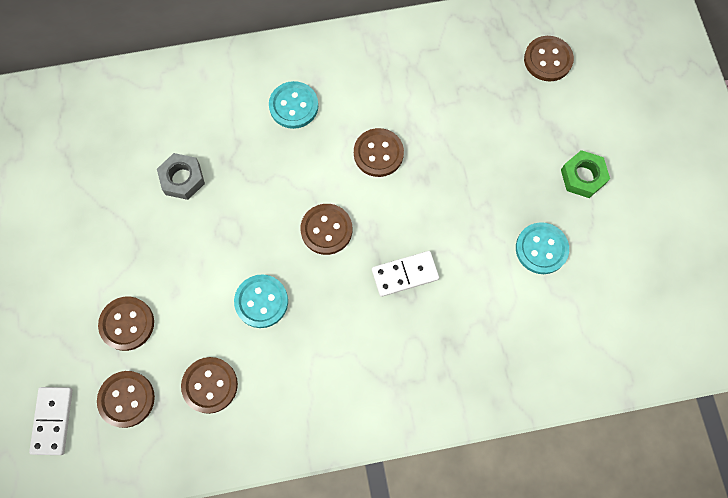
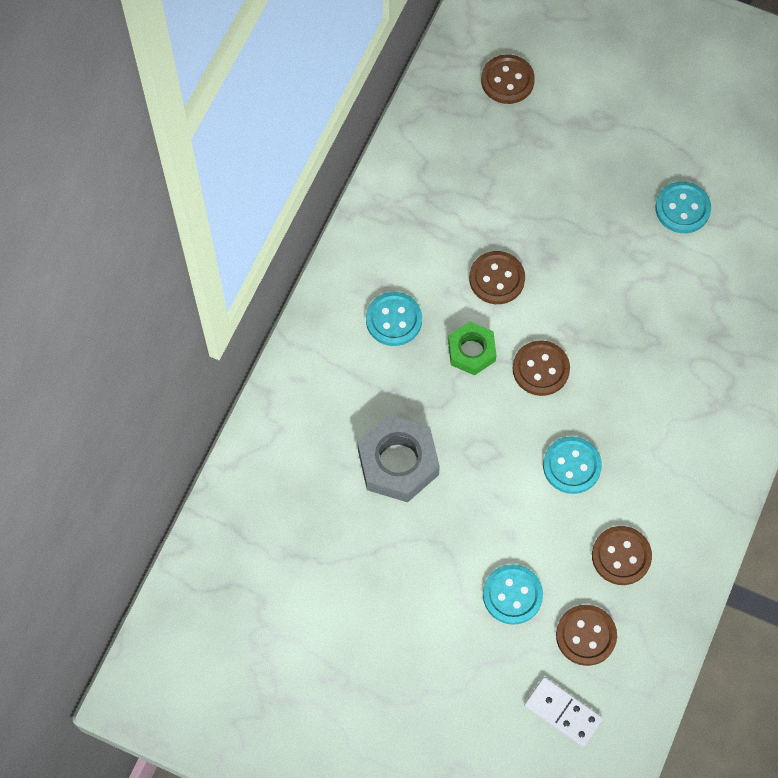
camera: 55 degrees left, 5 degrees down
(127, 324) = (512, 595): brown button -> turquoise button
(182, 179) = (398, 463): grey nut -> grey nut, size x1.60
(405, 274) = (629, 331): white domino -> none
(583, 176) = (640, 131): green nut -> green nut (471, 351)

